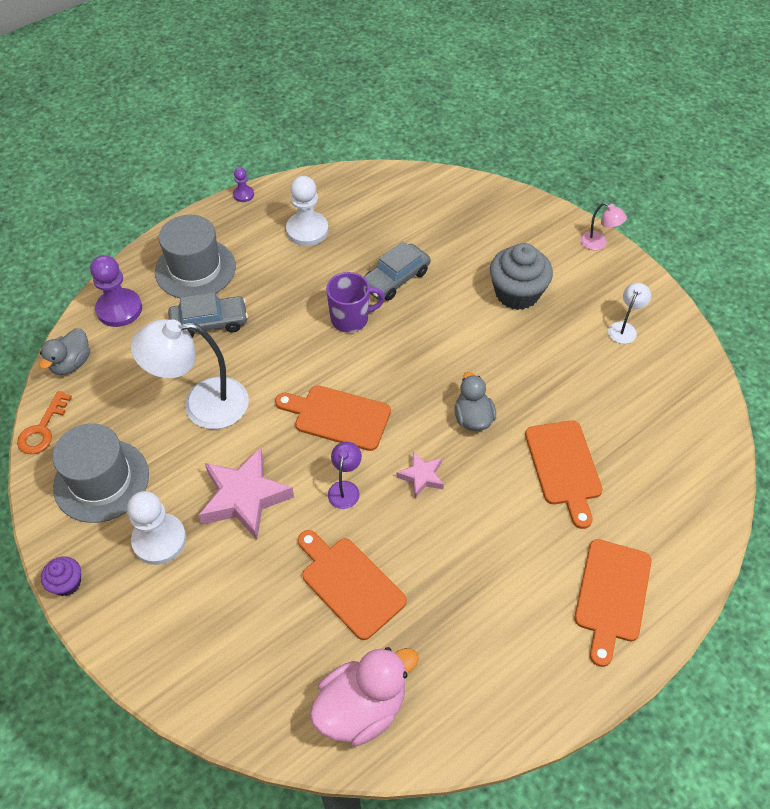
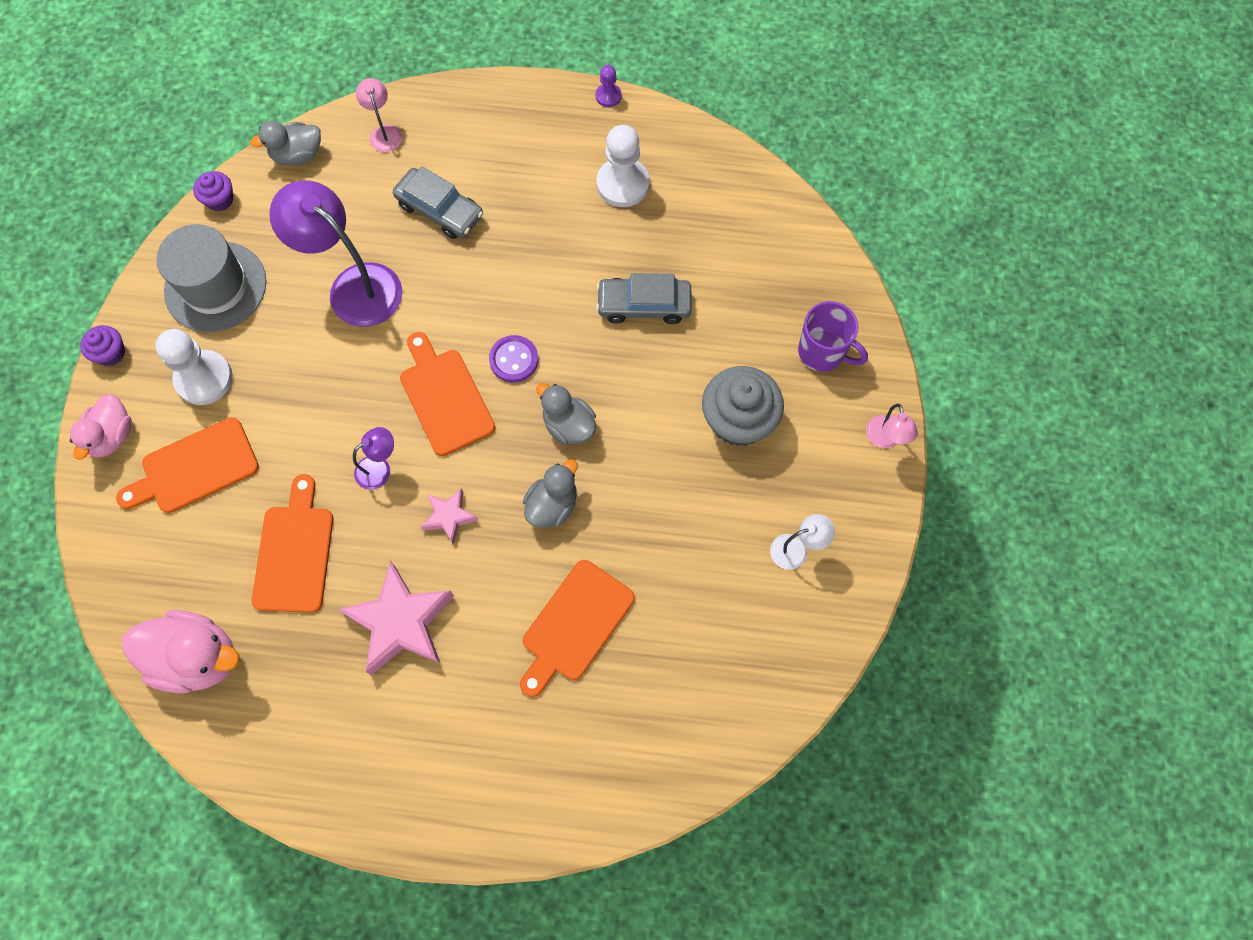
camera: 45 degrees right, 15 degrees up
(42, 429) = (220, 200): orange key -> purple cupcake
(119, 309) = (384, 132): purple pawn -> pink lamp
(130, 632) = (112, 436): none -> pink duck
(195, 269) = (484, 143): grey hat -> none
(202, 404) = (354, 286): white lamp -> purple lamp
(244, 498) = (298, 402): pink star -> pink star (401, 622)
(351, 318) = (560, 311): purple mug -> purple mug (822, 352)
(355, 364) = (514, 360): none -> purple button
(430, 370) = (568, 425): none -> grey duck
(612, 595) = (477, 771): orange cutting board -> orange cutting board (194, 468)

